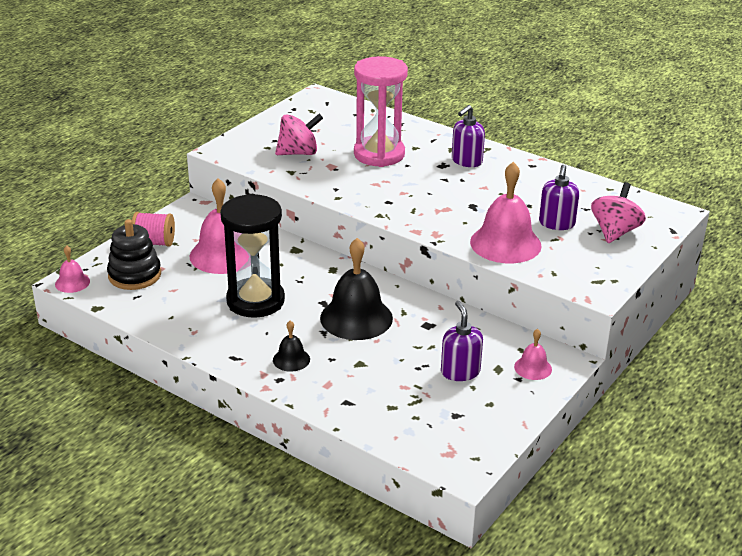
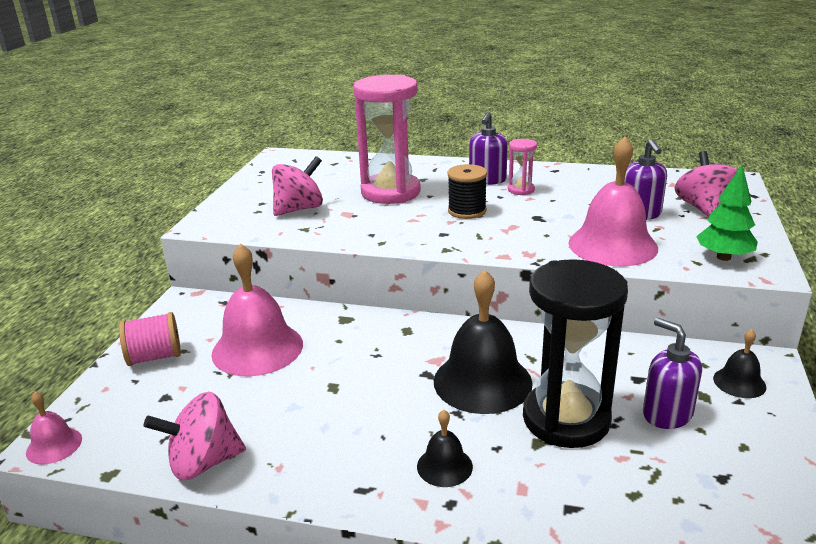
camera: 20 degrees left, 5 degrees down
(134, 275) = (147, 408): black stacking toy -> none
(152, 317) = (203, 462): none -> pink spinning top
(255, 301) = (338, 396): black hourglass -> black hourglass (566, 419)
(423, 186) = (467, 211): none -> black spool
(484, 178) = (521, 190): none -> pink hourglass
(533, 368) = (739, 382): pink bell -> black bell
(578, 274) = (723, 257): none -> green tree

